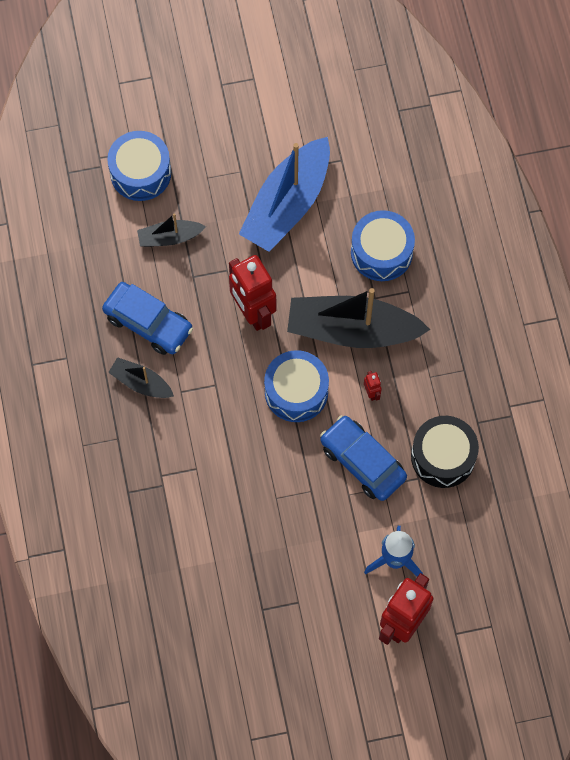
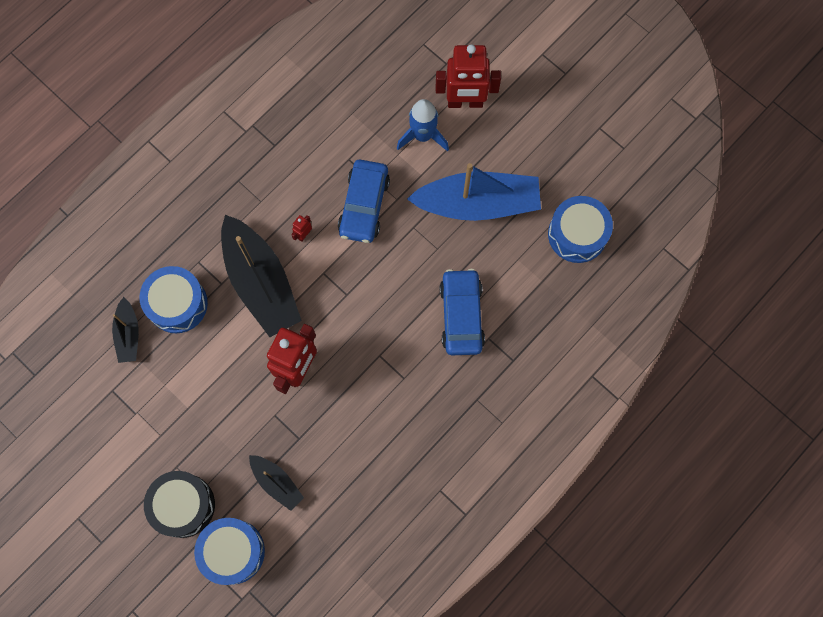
camera: 125 degrees left, 5 degrees up
(141, 383) = (418, 414): black boat -> black boat (128, 334)
(148, 323) = (364, 445): blue car -> blue car (461, 315)
(287, 204) = (182, 407): blue boat -> blue boat (478, 203)
(296, 392) = (342, 290): blue drum -> blue drum (577, 234)
(443, 457) = (319, 152): black drum -> black drum (183, 505)

